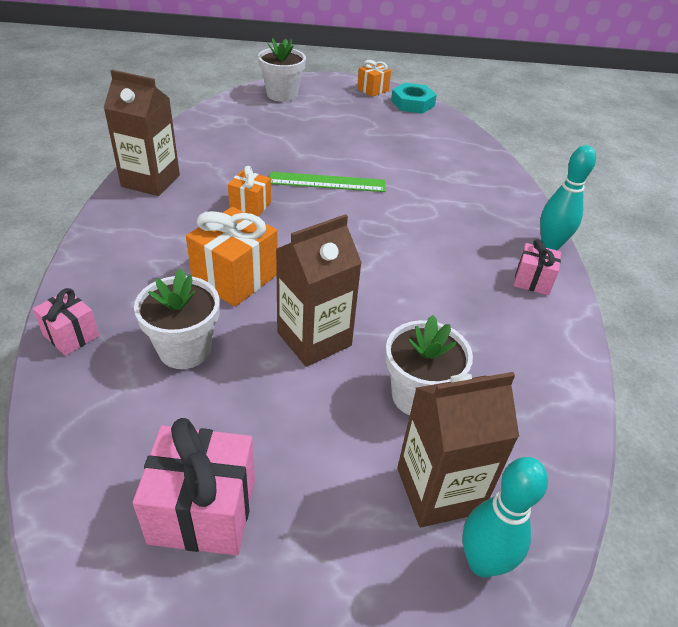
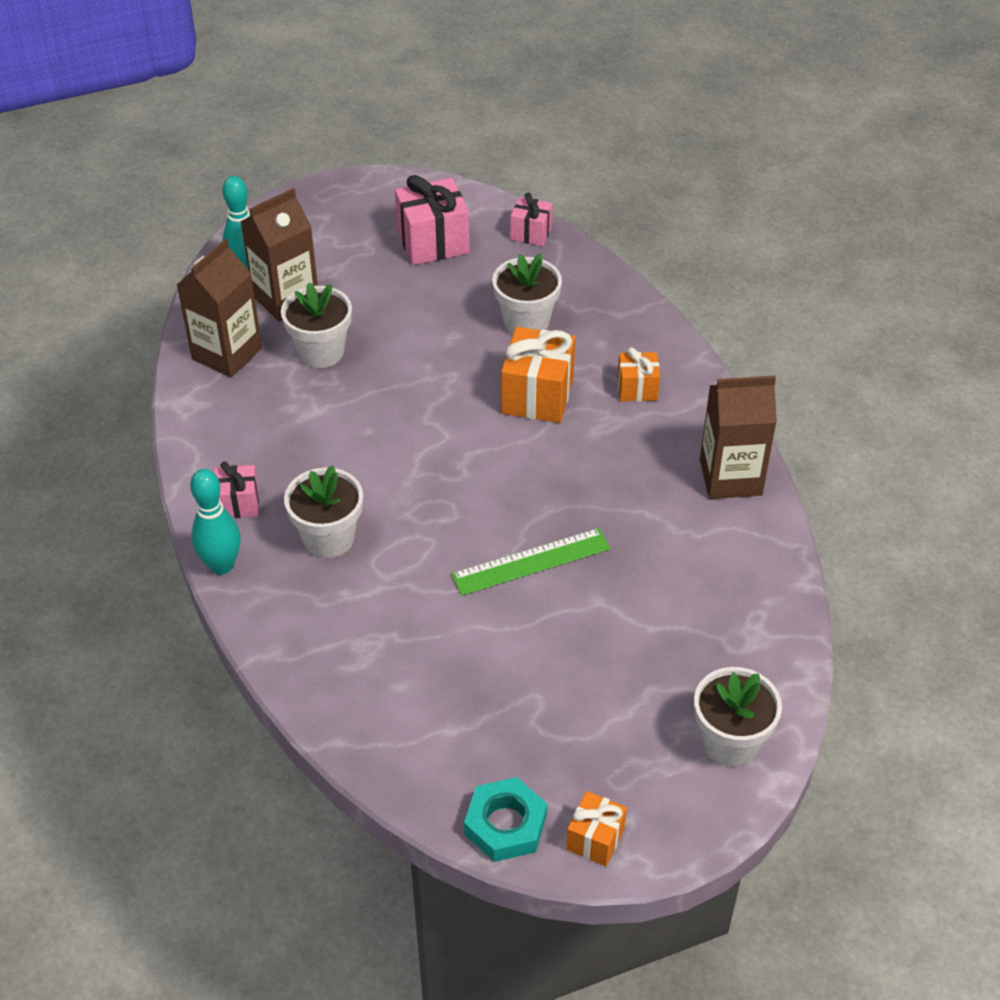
camera: 160 degrees right, 5 degrees up
(71, 335) = (622, 302): pink gift -> pink gift (531, 233)
(250, 205) = (592, 487): orange gift -> orange gift (637, 389)
(314, 339) = (428, 366): brown carton -> brown carton (227, 353)
(464, 236) = (328, 538): none -> white flower pot

